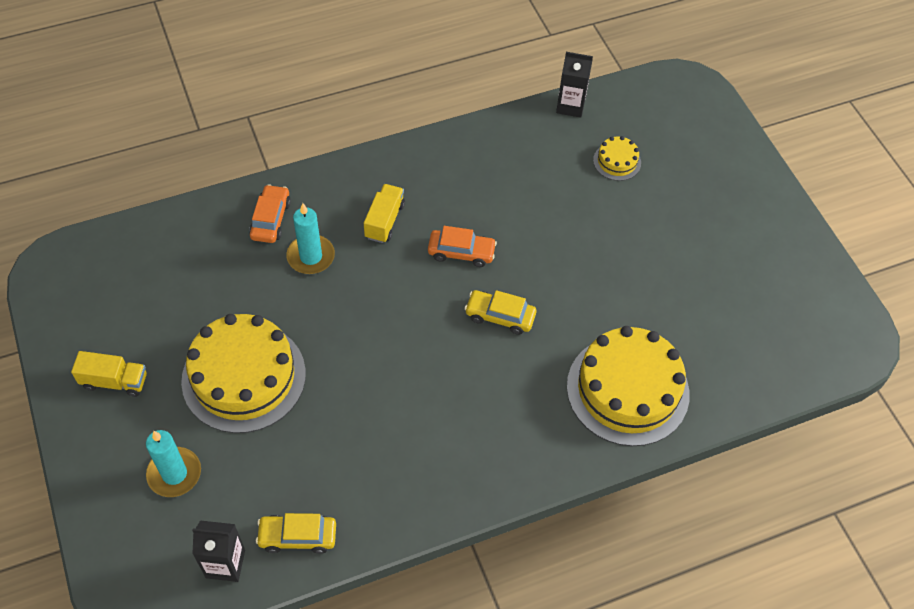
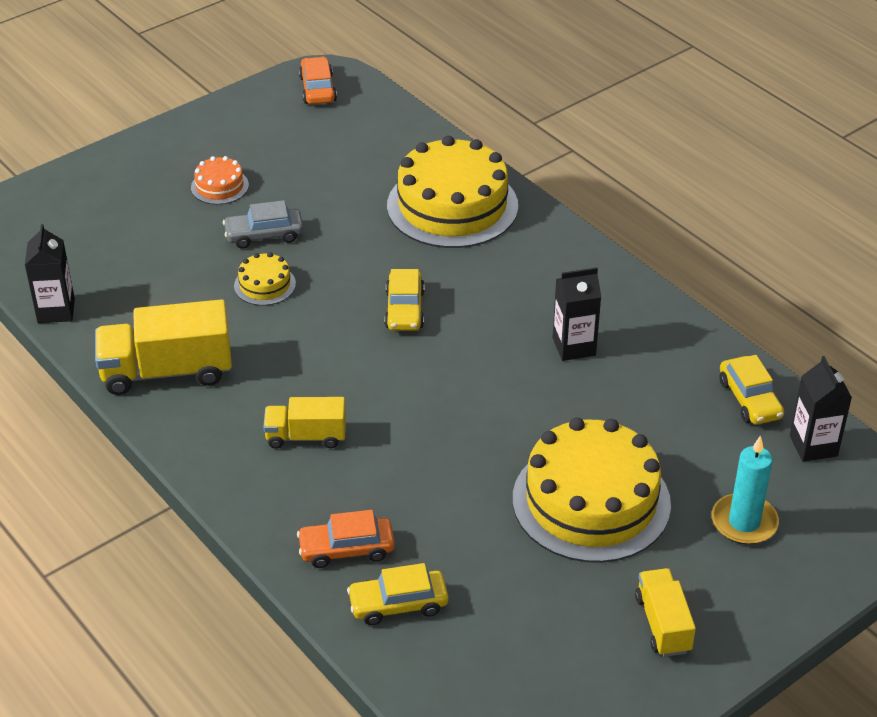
camera: 105 degrees left, 15 degrees down
(211, 235) = (398, 604): none -> yellow car
(311, 256) = (390, 491): turquoise candle -> none
(412, 424) = (574, 346): none -> black carton
(461, 252) = (328, 358): orange car -> orange car (318, 89)
(482, 156) = (167, 371): none -> yellow truck
(617, 161) = (140, 258): yellow cake -> yellow cake (265, 285)
(624, 244) = (264, 235): none -> grey car
(698, 227) = (219, 186): none -> orange cake

